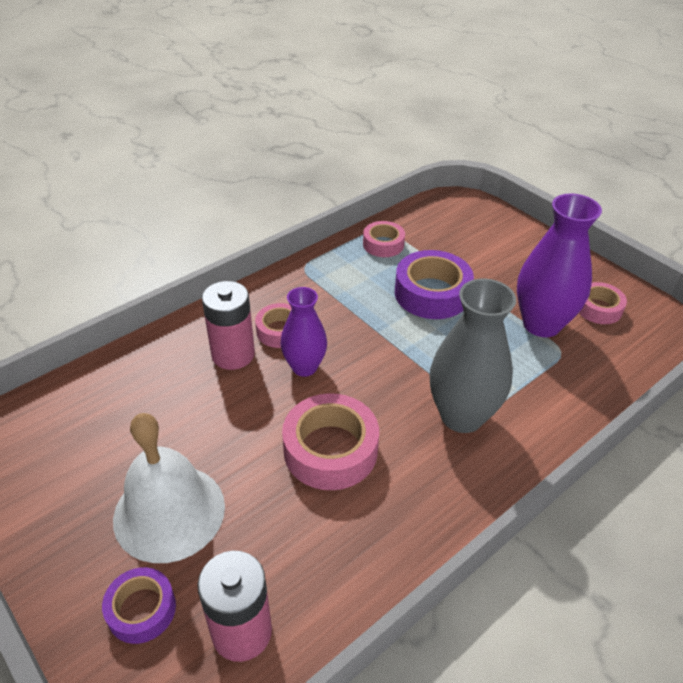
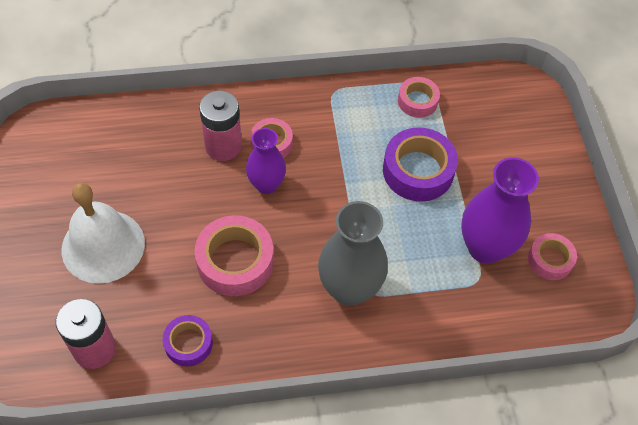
camera: 30 degrees right, 15 degrees up
(141, 609) = (48, 300): purple tape -> purple tape (188, 343)

